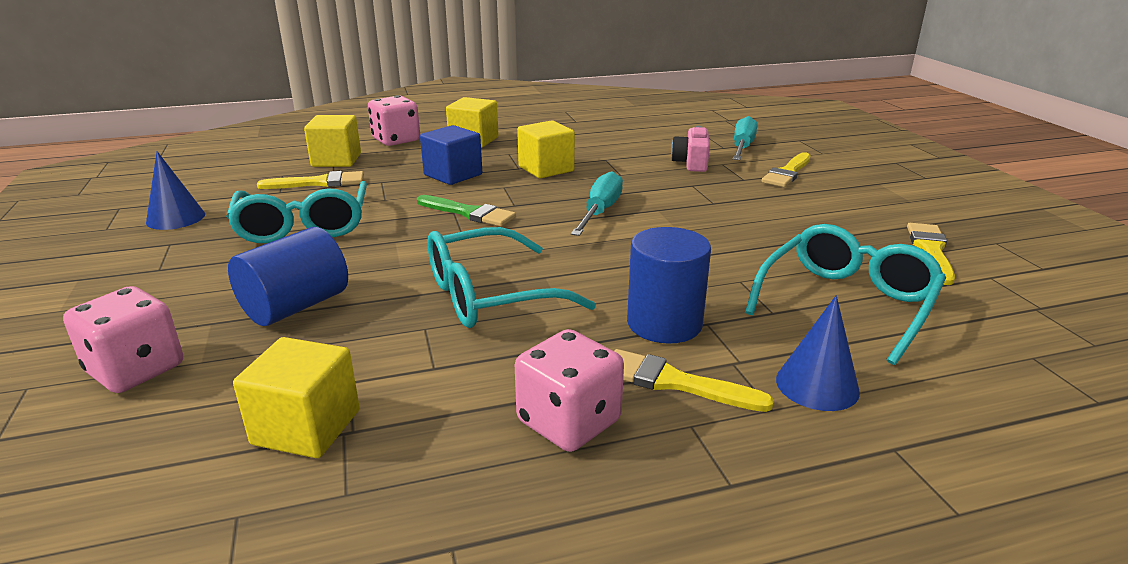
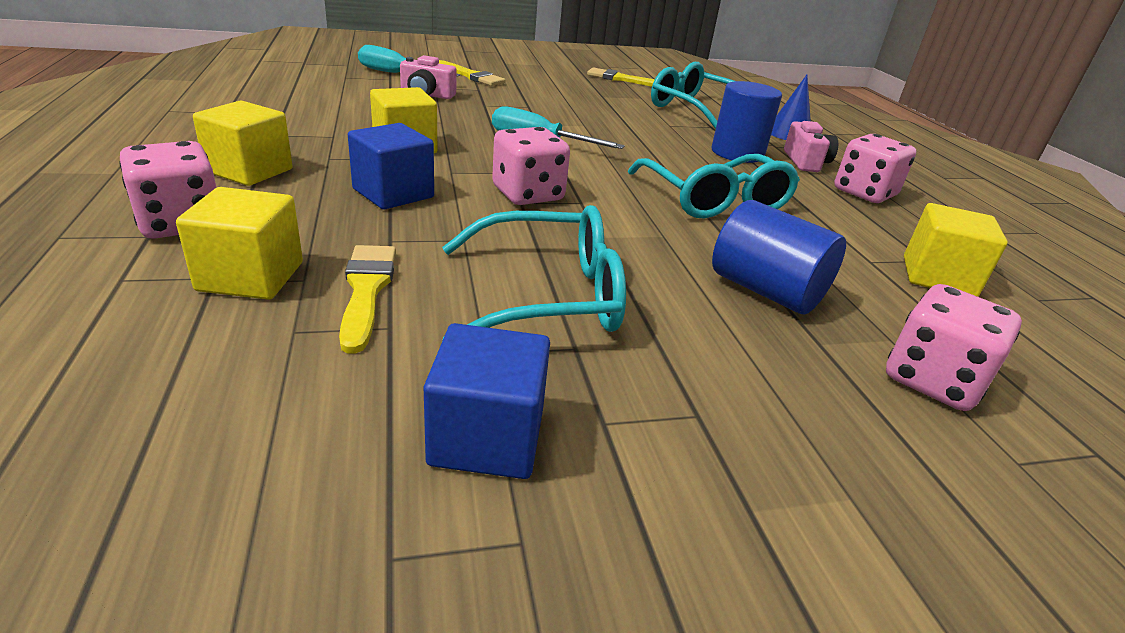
camera: 90 degrees left, 5 degrees up
(175, 218) = (487, 437): blue cone -> blue cube
(469, 213) = (528, 194): green brush -> pink dice
(675, 382) = (805, 162): yellow brush -> pink camera

